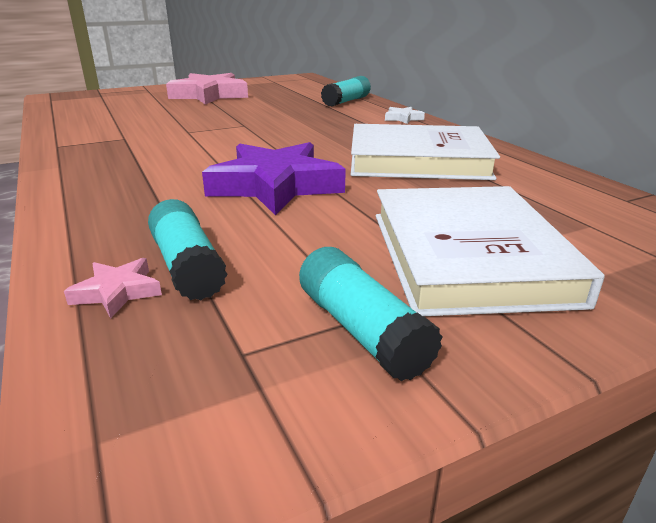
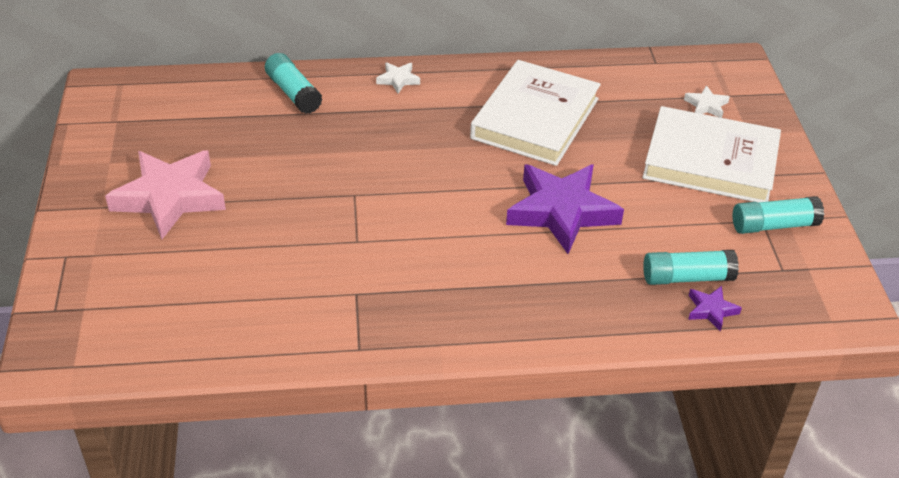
camera: 70 degrees left, 15 degrees up
(117, 292) = (711, 310): pink star -> purple star
(595, 239) = (706, 105): none -> white star

